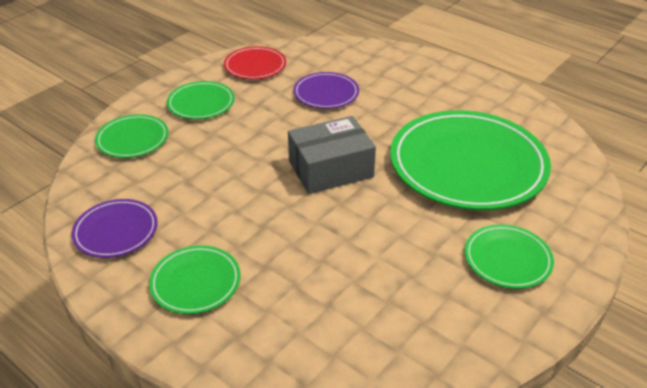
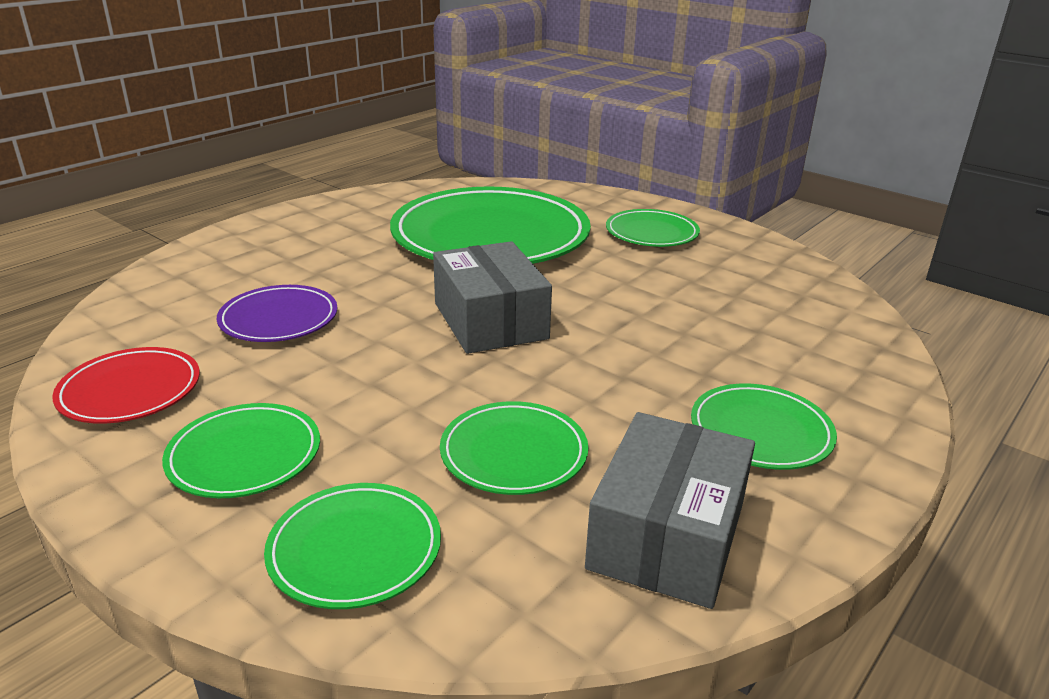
camera: 90 degrees left, 10 degrees down
(116, 231) = (667, 535): purple plate -> grey box
(190, 181) = (514, 453): none -> green plate

